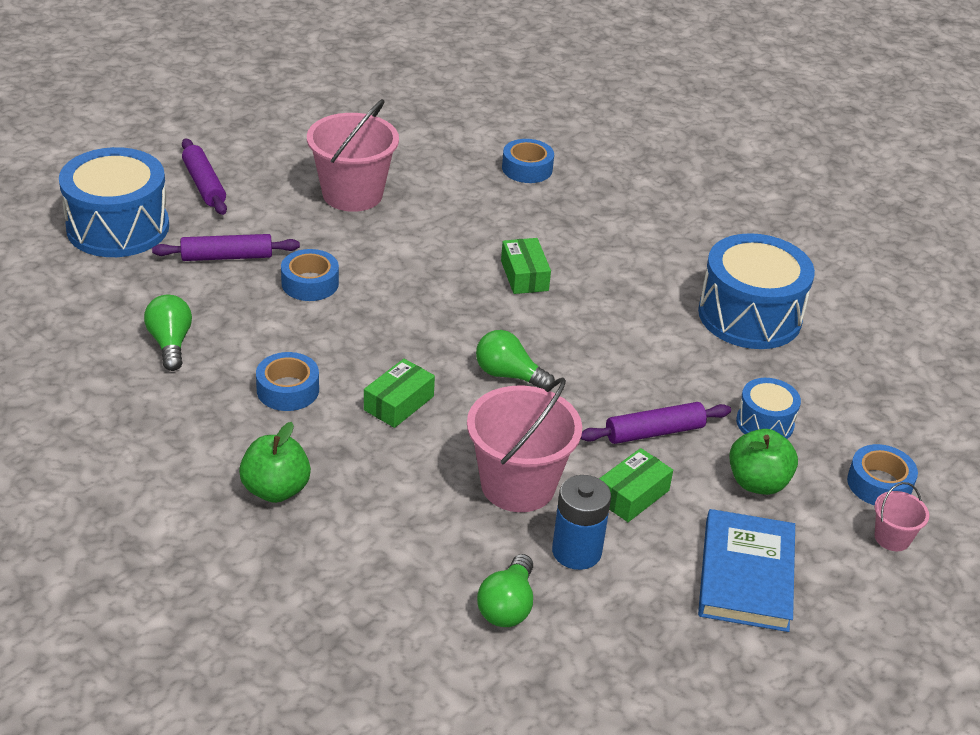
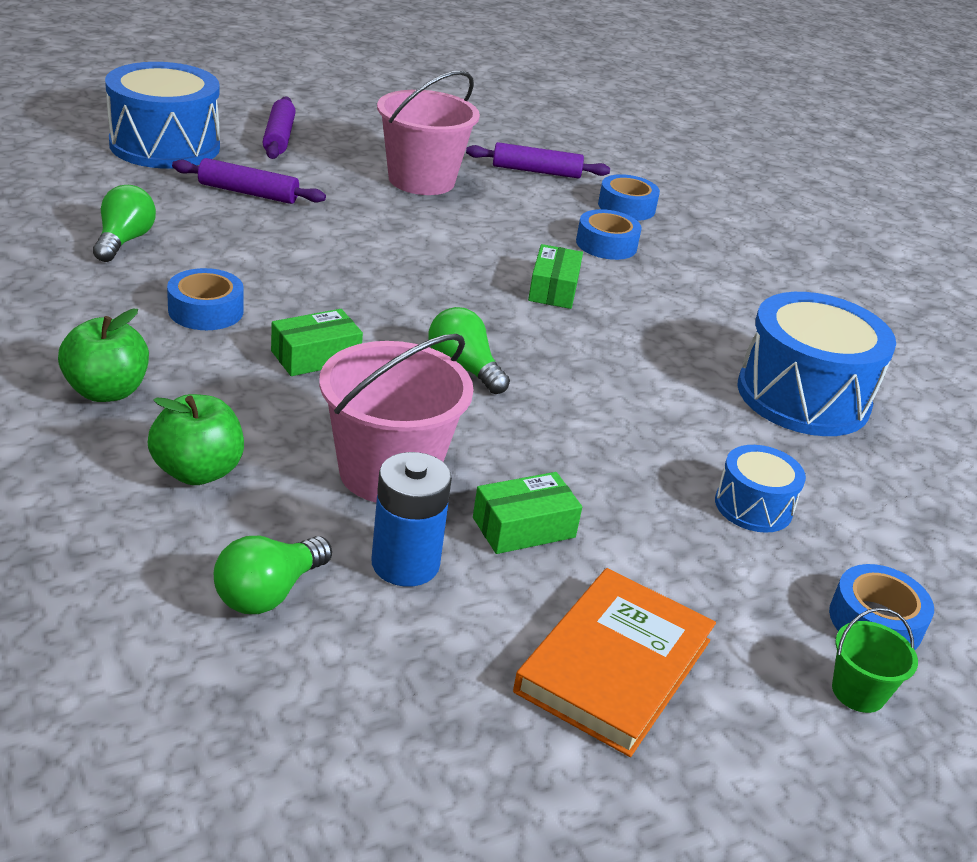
camera: 20 degrees right, 5 degrees down
(310, 283) = (313, 234): blue tape -> blue tape (606, 244)
(654, 432) = (600, 472): purple rolling pin -> purple rolling pin (536, 171)
(746, 575) = (614, 666): blue book -> orange book
(757, 482) = (701, 566): green apple -> green apple (197, 471)
(892, 538) = (858, 692): pink bucket -> green bucket

